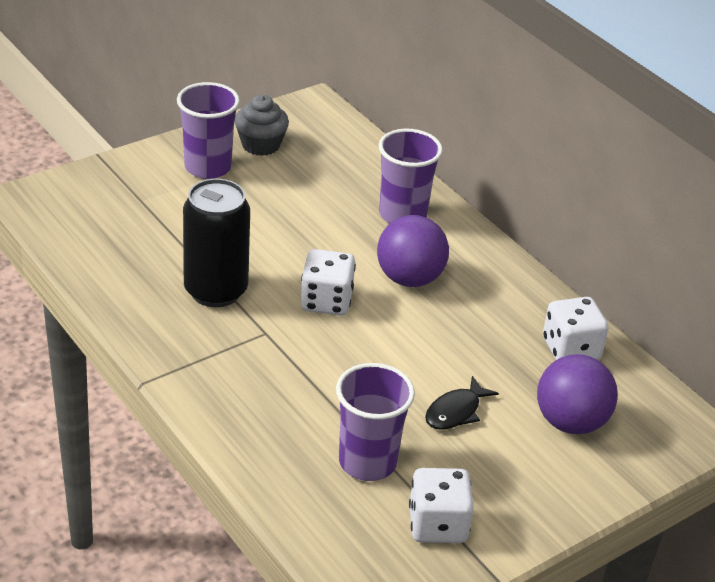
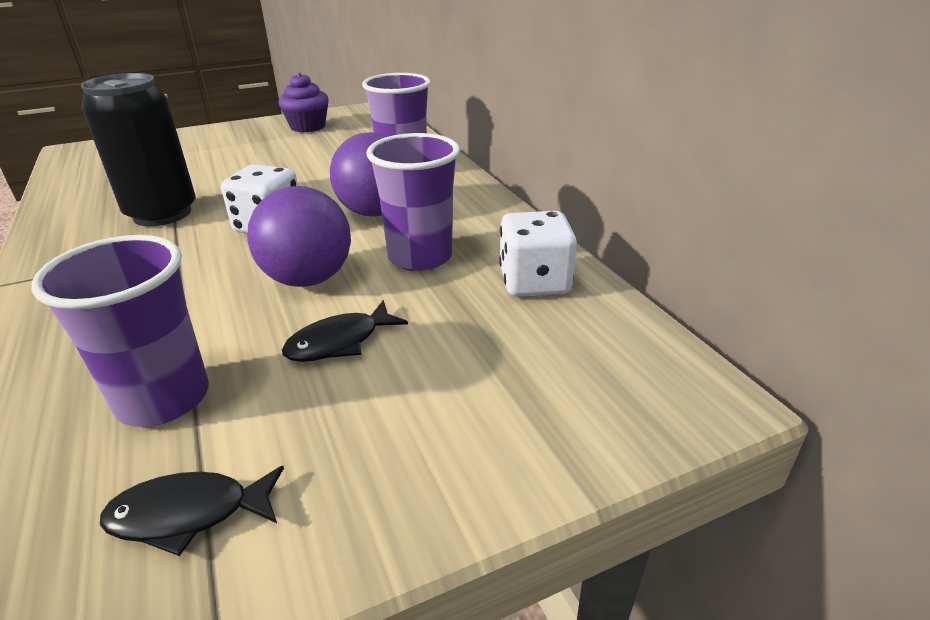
camera: 15 degrees right, 5 degrees down
(207, 167) = (248, 137): purple cup -> purple cup (420, 257)
(261, 145) = (308, 127): grey cupcake -> purple cupcake
(437, 525) = (189, 514): white dice -> black fish
(570, 422) = (499, 367): purple ball -> purple ball (308, 279)

